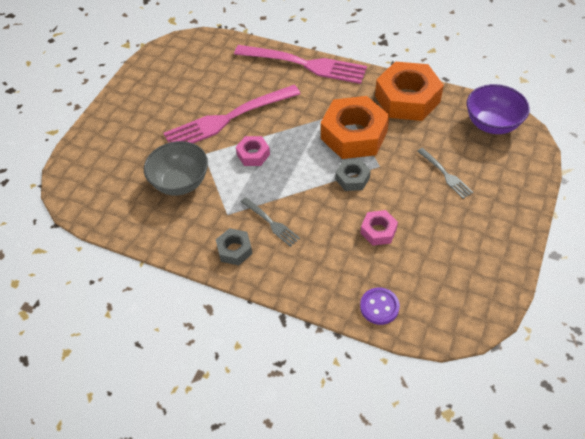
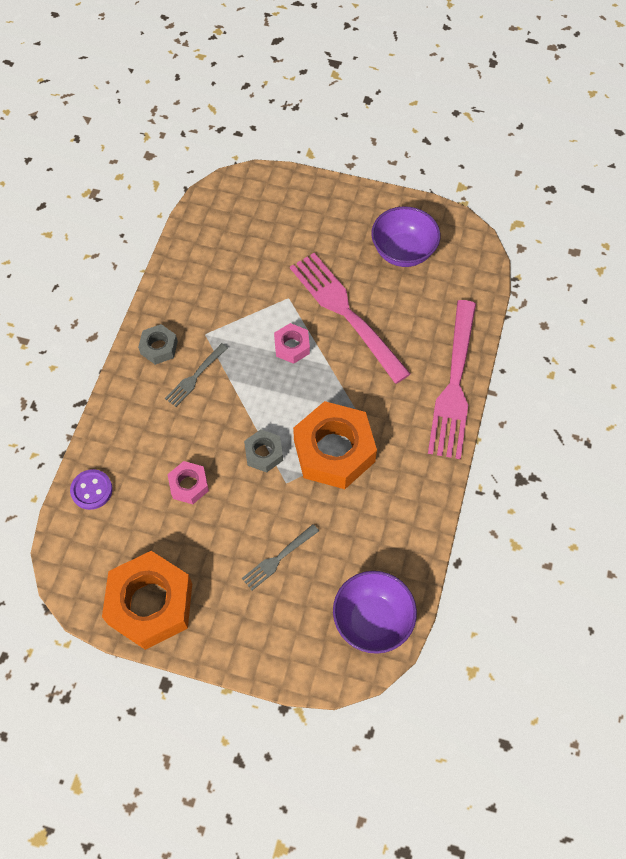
camera: 80 degrees right, 10 degrees up
(178, 80) = (403, 252): none -> purple bowl
(180, 182) = (245, 283): grey bowl -> none
(407, 99) = (406, 511): orange nut -> orange nut (150, 604)

